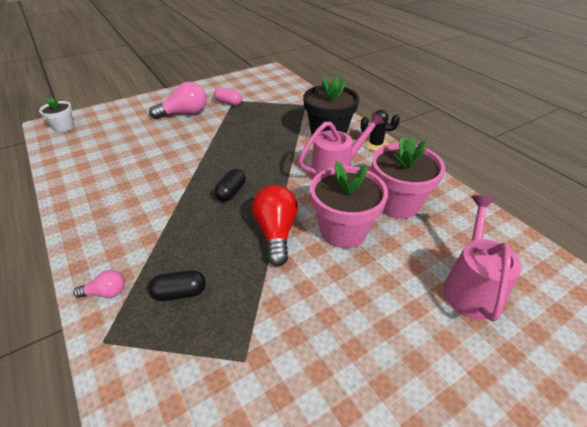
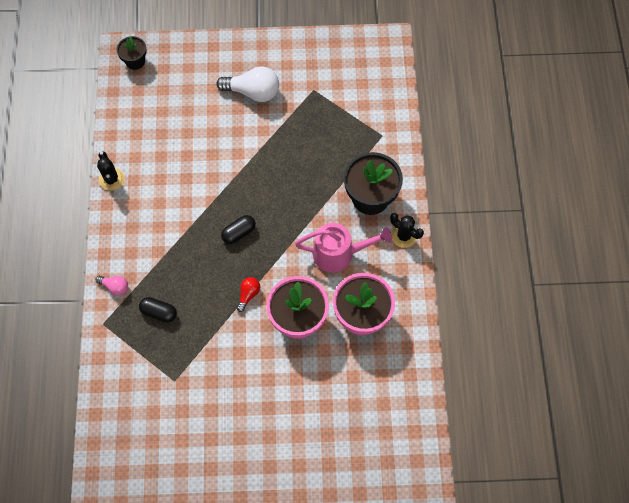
camera: 30 degrees right, 25 degrees up
(64, 127) = (135, 61): white flower pot -> black flower pot
(65, 203) = (111, 179): none -> black cactus
(185, 114) = (253, 92): pink light bulb -> white light bulb
(228, 103) = (305, 92): pink capsule -> none
(276, 232) = (248, 294): red light bulb -> red light bulb, size x0.52
(470, 286) = (347, 413): pink watering can -> none

